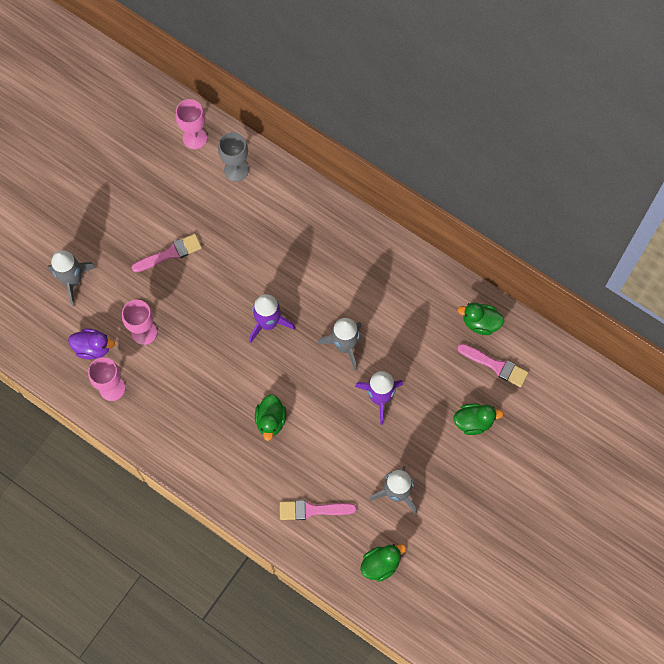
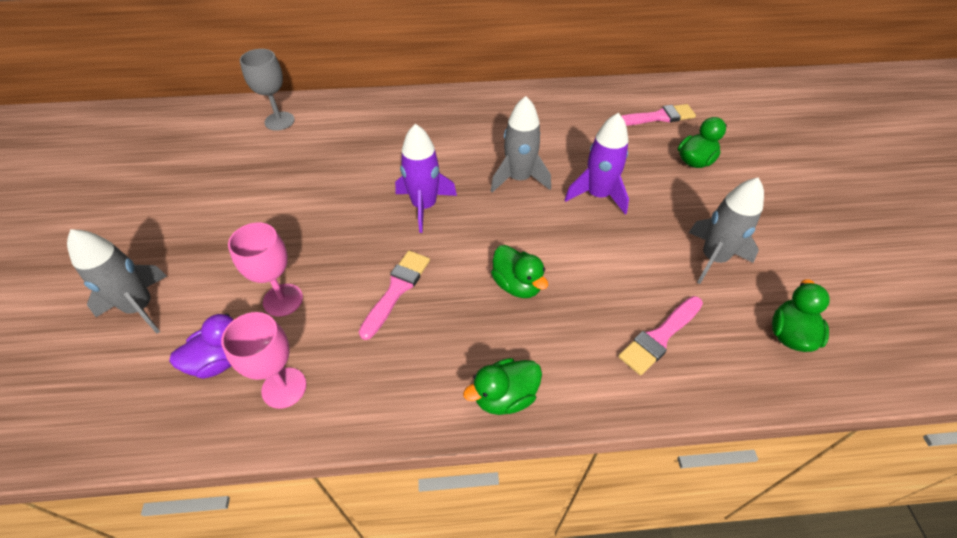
camera: 40 degrees left, 20 degrees down
(170, 253) = (258, 213): pink brush -> pink brush (396, 290)
(195, 138) = (215, 121): pink goblet -> none
(480, 323) = (609, 100): green duck -> green duck (505, 396)

